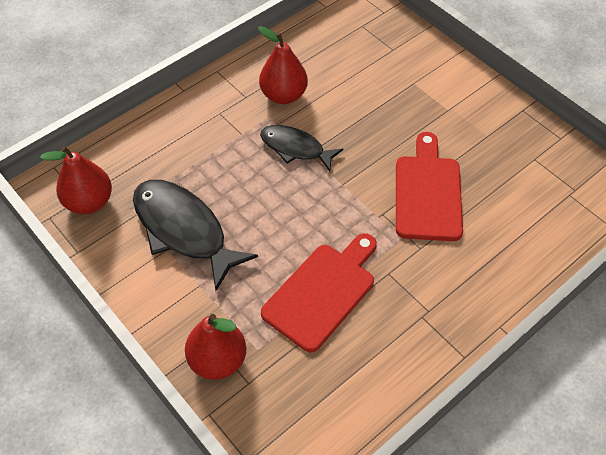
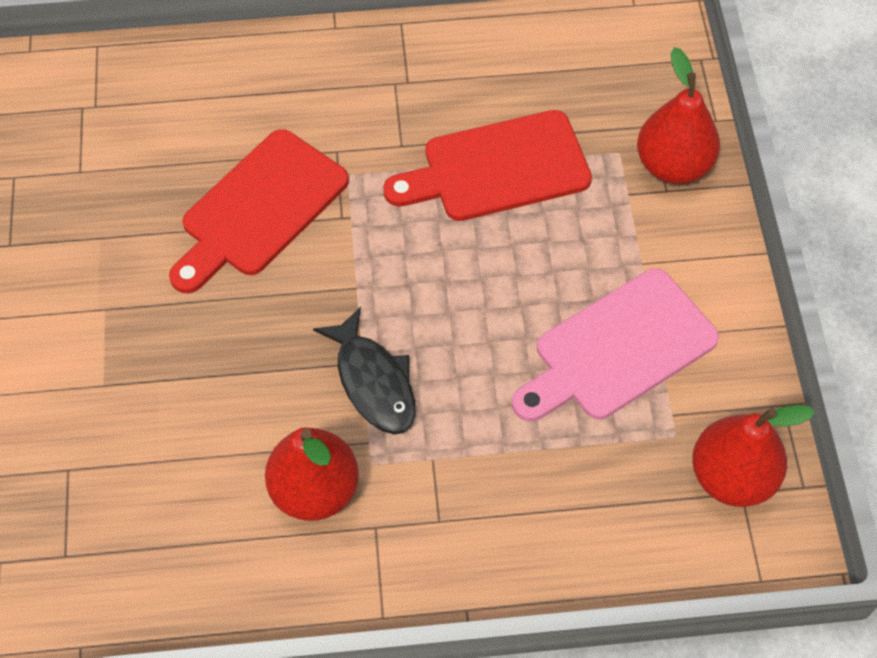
camera: 145 degrees left, 5 degrees up
(184, 230) = (618, 349): black fish -> pink cutting board

